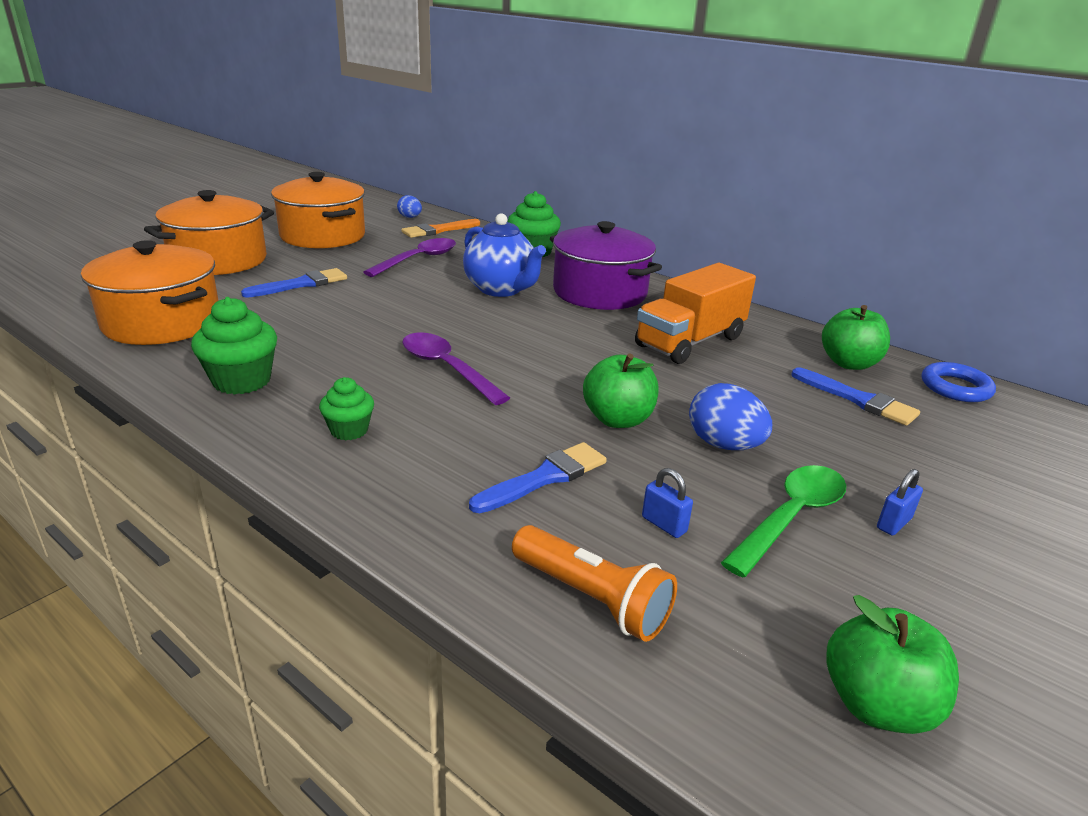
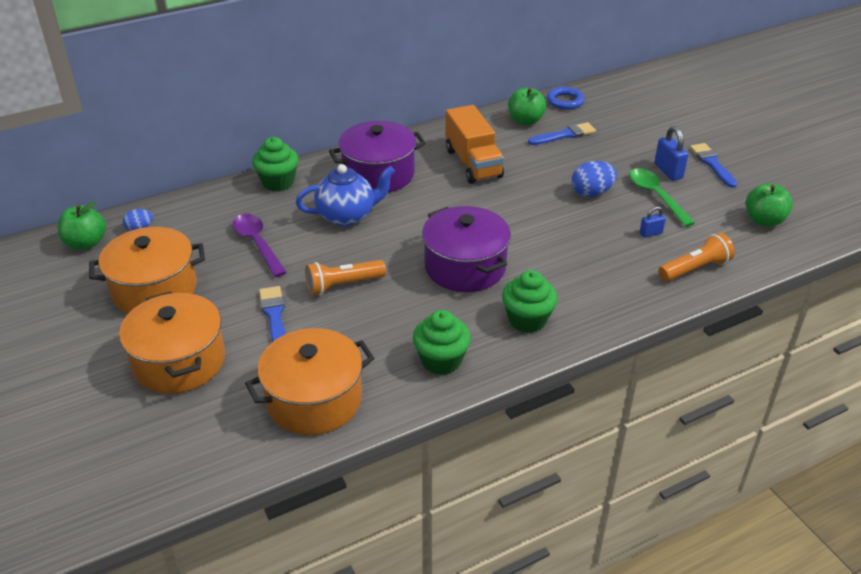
camera: 65 degrees left, 10 degrees up
(349, 430) = (527, 320): green cupcake -> green cupcake, size x1.64
(369, 306) = (343, 285): none -> orange flashlight
(438, 230) = (189, 219): orange brush -> none
(447, 369) = (465, 267): purple spoon -> purple pot
(544, 477) = (601, 258): blue brush -> blue brush (712, 164)
(618, 419) = (554, 218): green apple -> green apple (86, 243)
(893, 523) = (668, 171): blue padlock -> blue padlock, size x1.68

